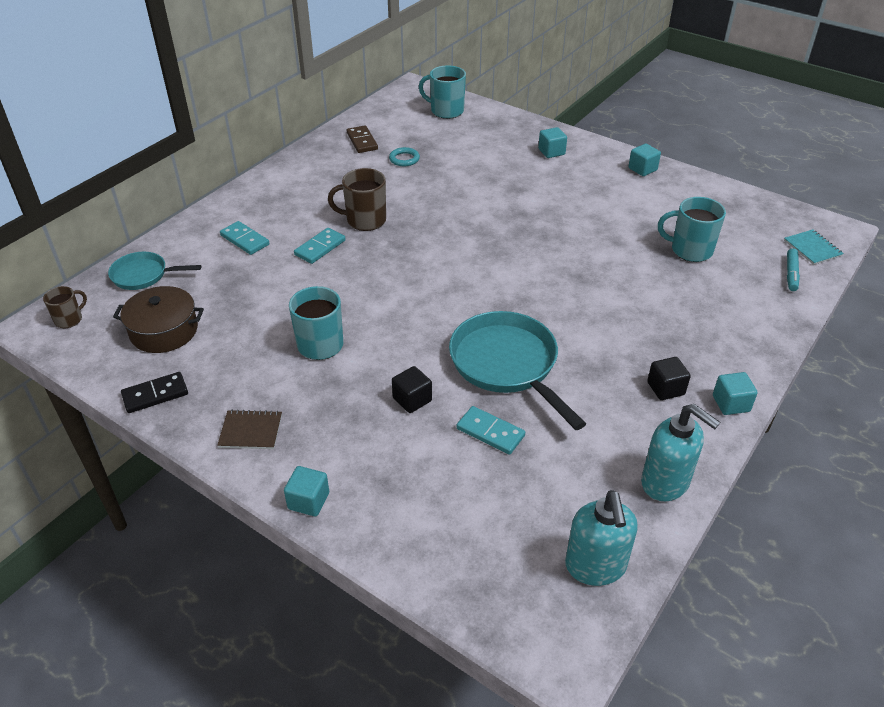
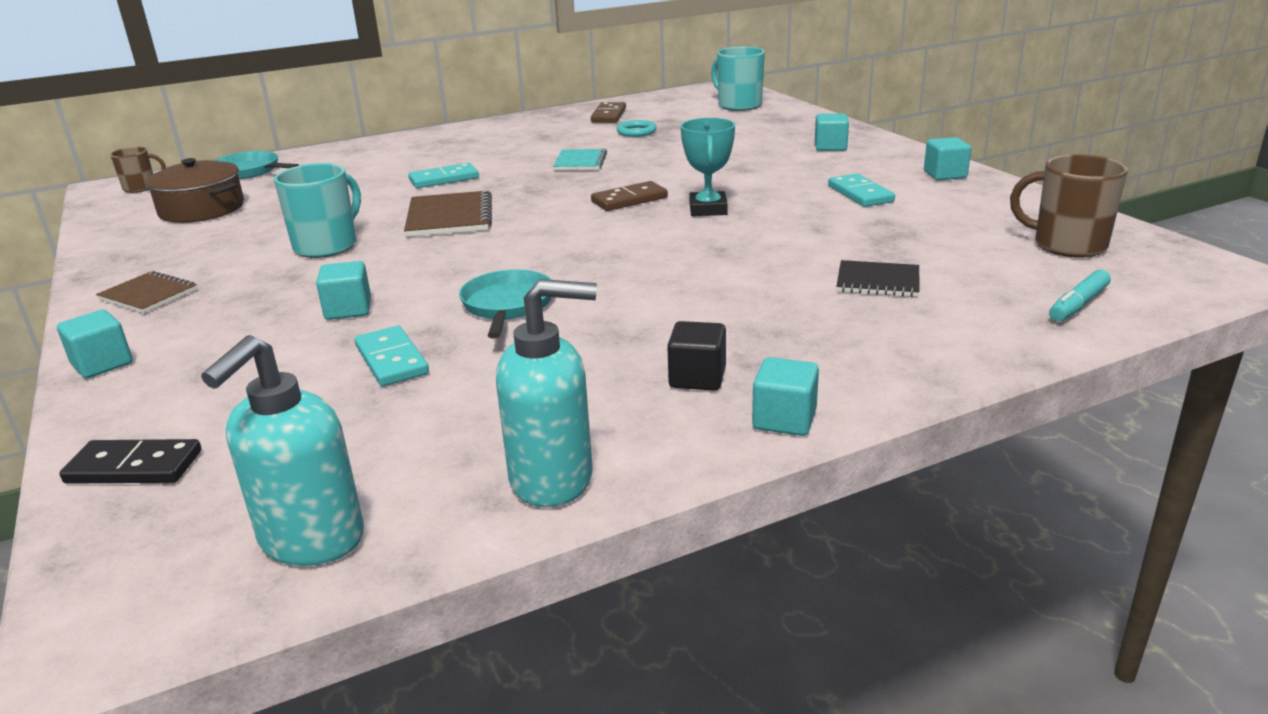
camera: 30 degrees right, 15 degrees down
(155, 394) = (116, 249): black domino -> black domino (134, 467)
(244, 240) = (379, 163): turquoise domino -> turquoise domino (860, 194)
(365, 220) = (523, 167): brown mug -> brown mug (1067, 245)
(374, 290) = (450, 217): none -> brown notebook
(412, 399) = (348, 310): black cube -> turquoise cube
(477, 240) = (629, 200): none -> brown domino
(507, 365) = (507, 306): turquoise pan -> turquoise pan, size x0.57
(536, 238) = (708, 209): none -> turquoise trophy
(665, 483) = (553, 479): turquoise soap dispenser -> turquoise soap dispenser turned 75 degrees counterclockwise
(686, 282) = (878, 281): none -> black notebook
(690, 250) = (924, 253): turquoise mug -> none
(812, 248) = (1153, 285): turquoise notebook -> turquoise notebook (580, 162)

